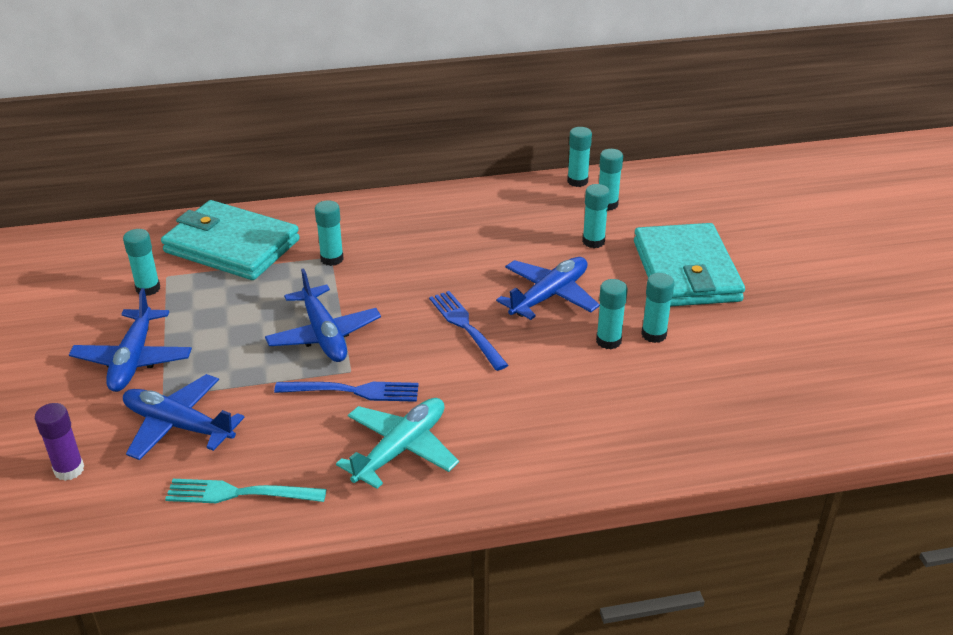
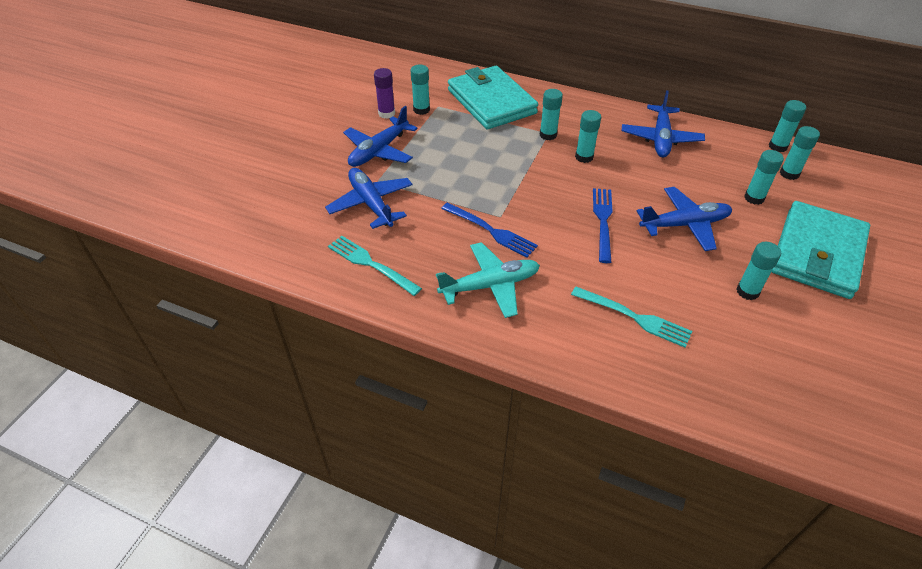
camera: 35 degrees right, 10 degrees up
(69, 470) = (294, 202): purple glue stick -> purple glue stick (386, 113)
(324, 335) = (502, 184): blue plane -> blue plane (660, 139)
(571, 409) = (634, 317): none -> turquoise fork
(608, 341) = (705, 279): turquoise glue stick -> turquoise glue stick (584, 157)

